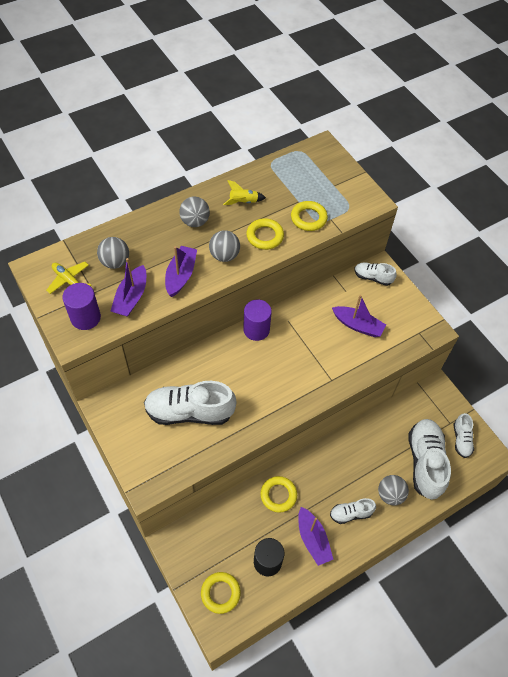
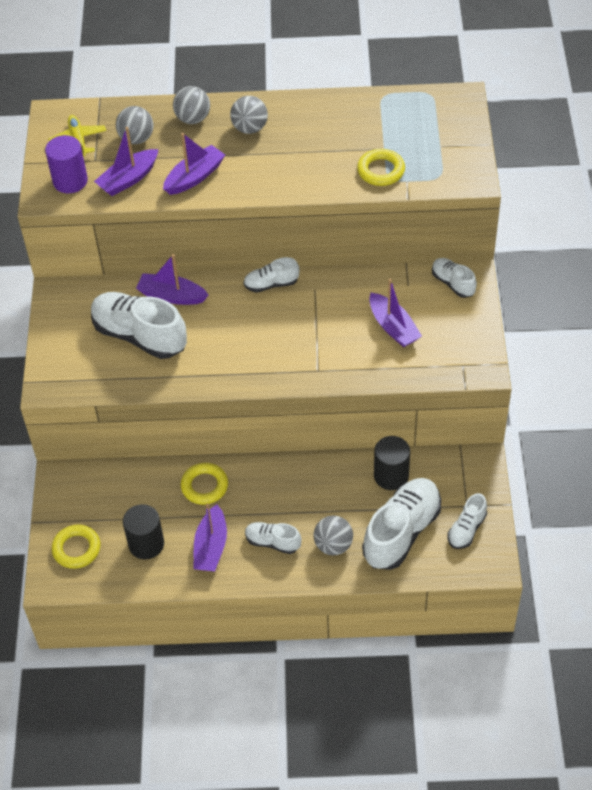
camera: 35 degrees right, 5 degrees down
(192, 369) = (172, 296): none -> purple boat
(224, 255) = (256, 174): grey ball -> grey ball (193, 119)
(243, 202) = (319, 127): yellow rocket -> none
(256, 329) = (271, 284): purple cylinder -> white shoe
(265, 236) = (315, 171): yellow ring -> none
(392, 425) = (391, 476): none -> black cylinder

